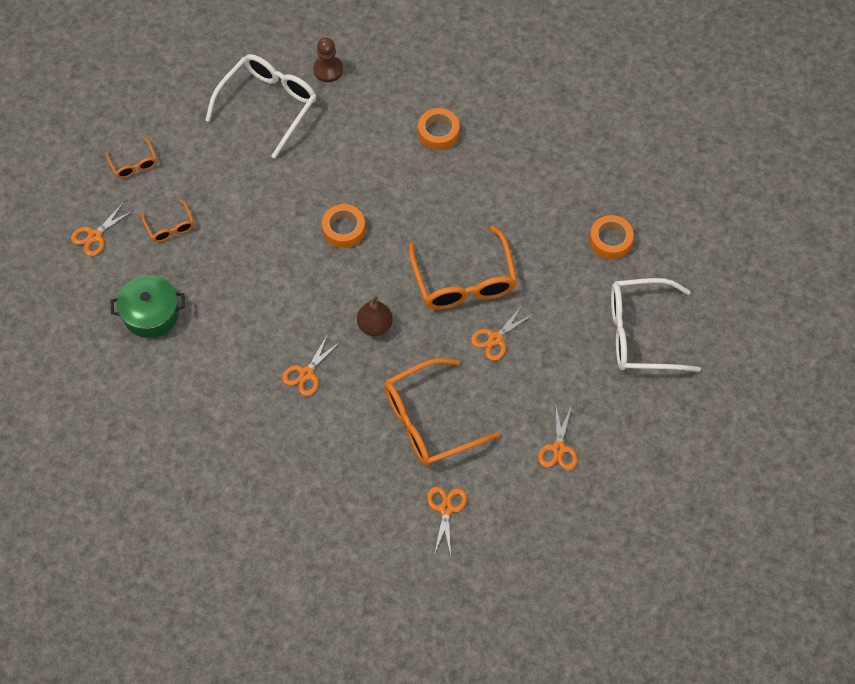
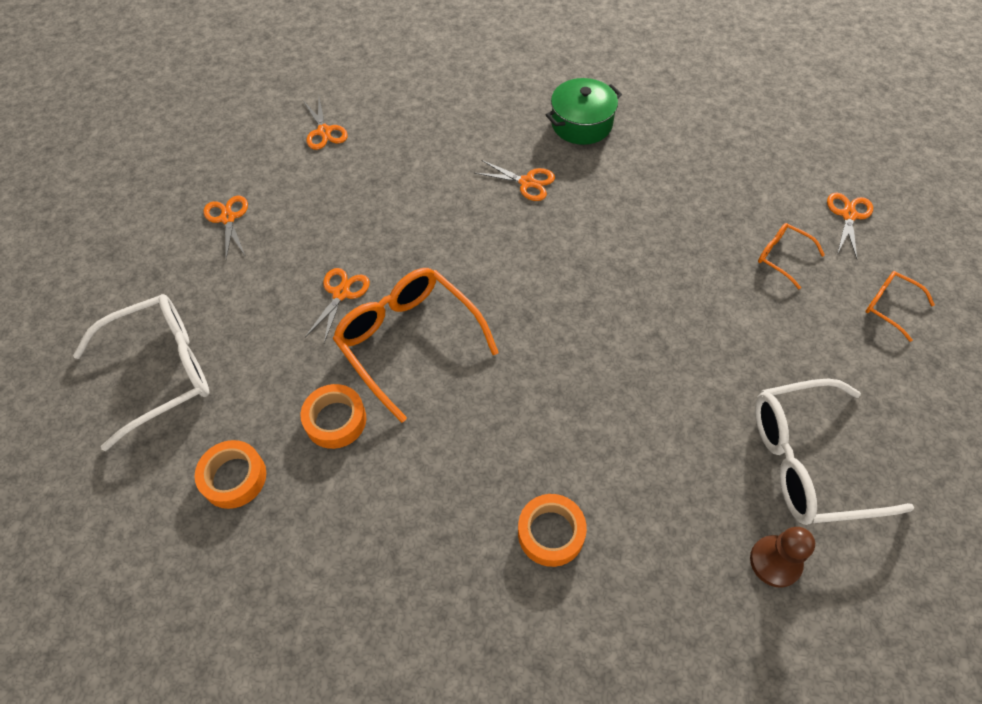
camera: 155 degrees right, 5 degrees down
(151, 313) = (722, 171): green pot -> green pot (581, 124)
(268, 105) = (808, 461): white glasses -> white glasses turned 75 degrees clockwise
(306, 373) = (527, 182): orange scissors -> orange scissors turned 105 degrees clockwise
(344, 229) = (589, 339): orange tape -> orange tape (335, 420)
(375, 326) = (485, 252): brown pear -> none
(429, 421) = (377, 191): orange glasses -> none

